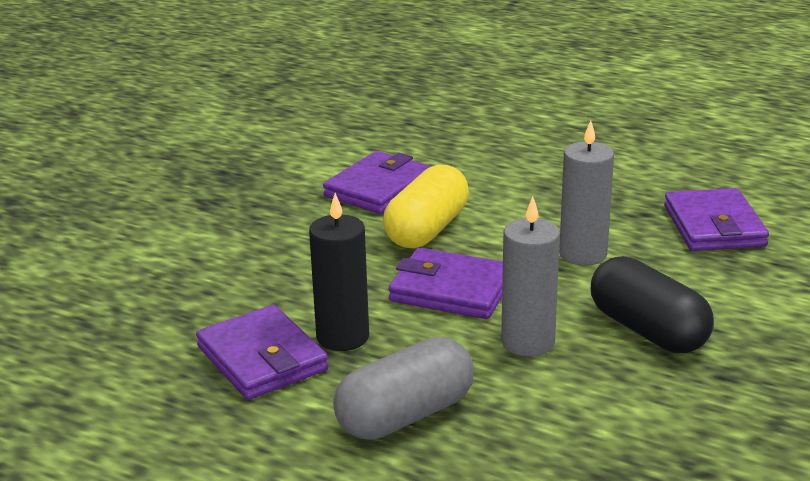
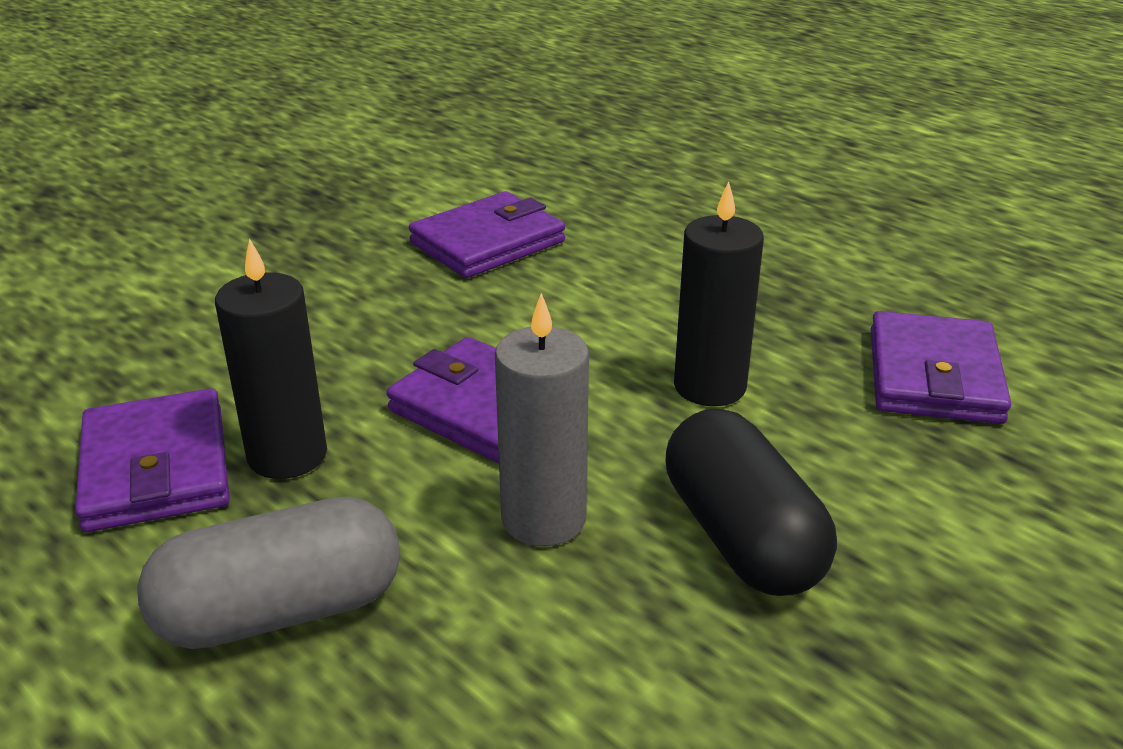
camera: 15 degrees right, 5 degrees up
(427, 229) = (512, 311): yellow capsule -> none
(583, 254) = (709, 386): grey candle -> black candle

